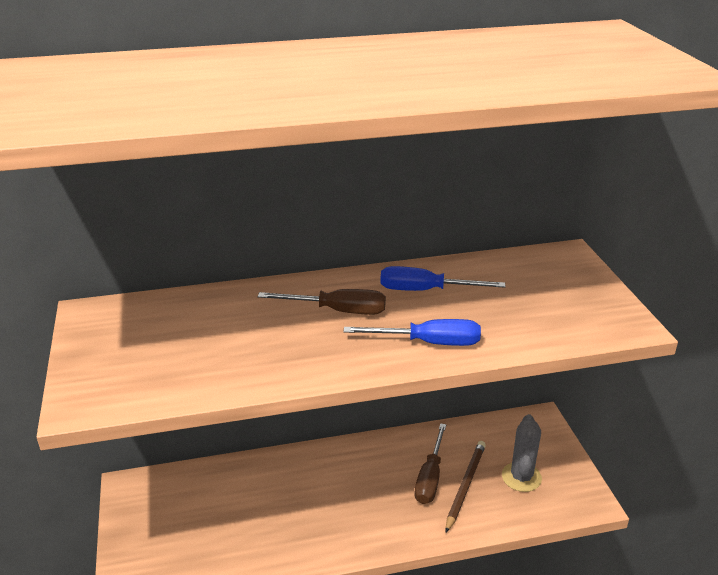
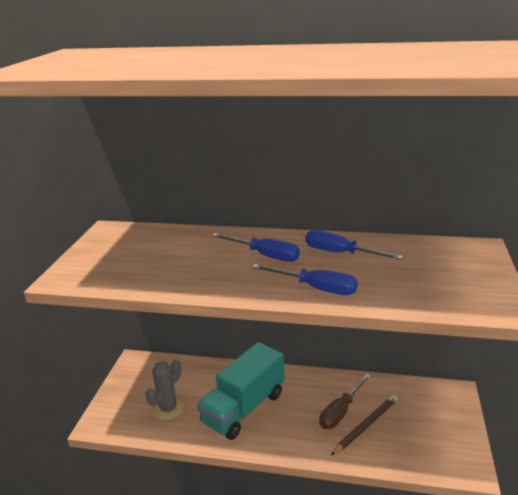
camera: 25 degrees right, 5 degrees down
(313, 507) = (244, 408): none -> turquoise truck
(338, 311) = (265, 255): brown screwdriver -> blue screwdriver
(521, 477) = (416, 432): grey cactus -> grey cactus (168, 409)

